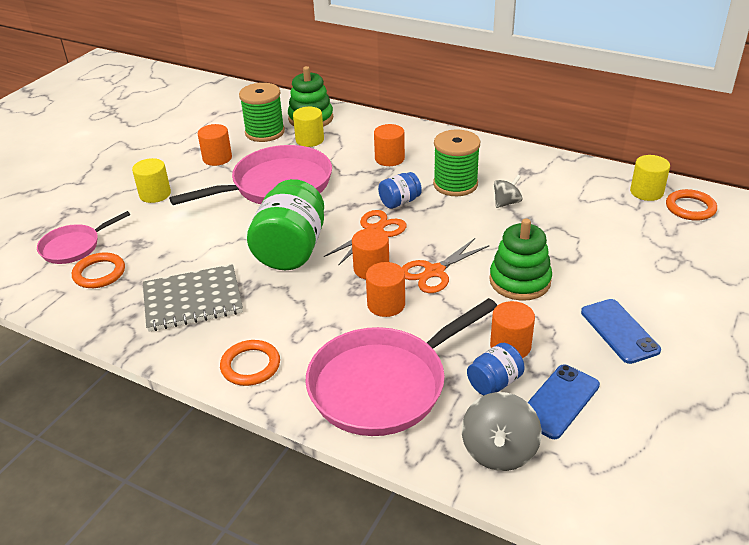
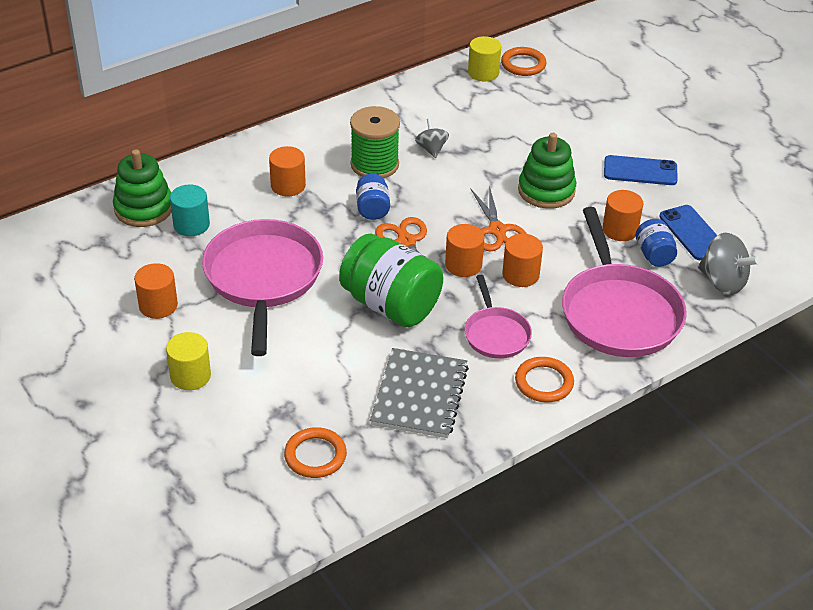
camera: 65 degrees left, 5 degrees up
(74, 247) = (243, 467): pink pan -> pink pan (496, 334)
(265, 132) = (137, 252): green spool -> none
(310, 140) = (191, 225): yellow cylinder -> turquoise cylinder

